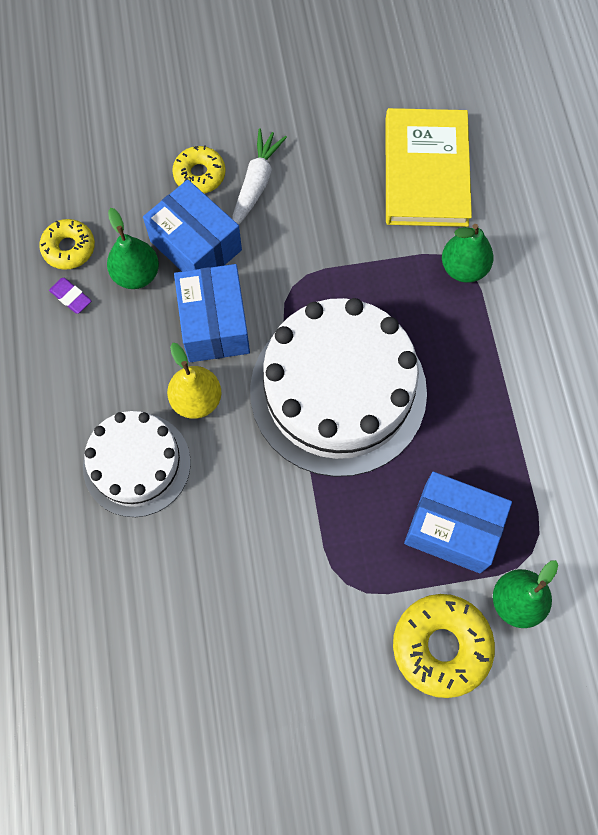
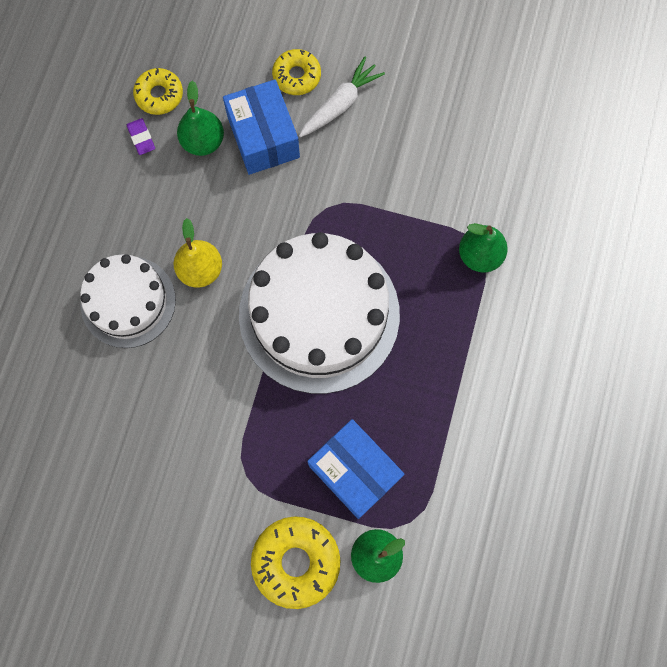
camera: 25 degrees right, 5 degrees up
(214, 324) = (246, 212): blue box -> none
(426, 172) = (492, 155): yellow book -> none

